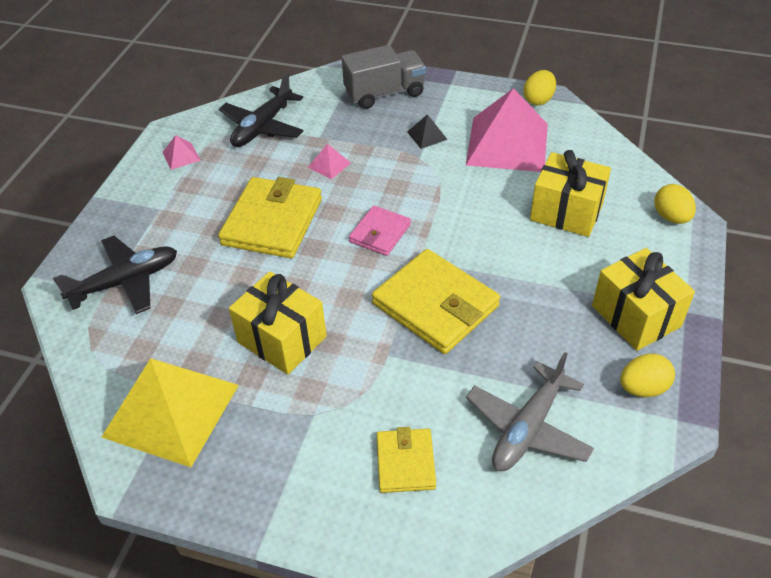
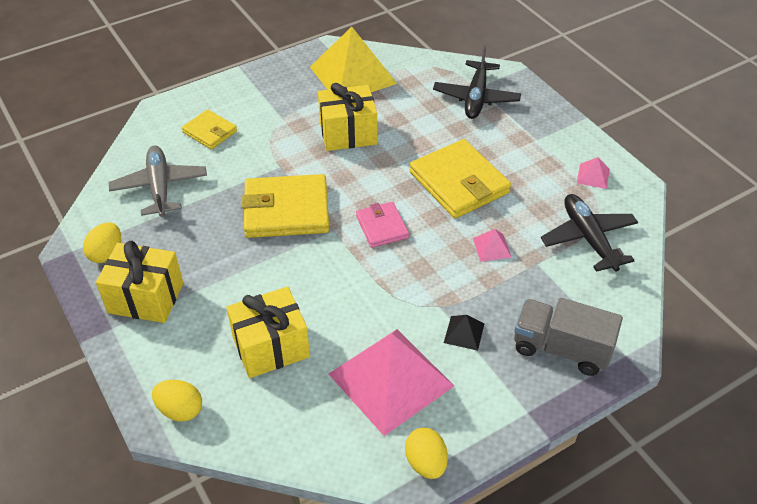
camera: 130 degrees right, 0 degrees up
(384, 93) = (561, 349): grey truck -> grey truck turned 90 degrees clockwise

